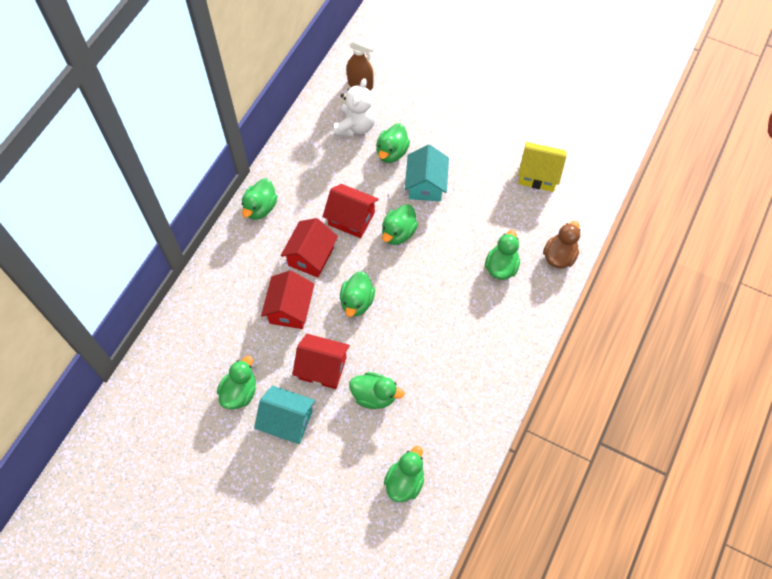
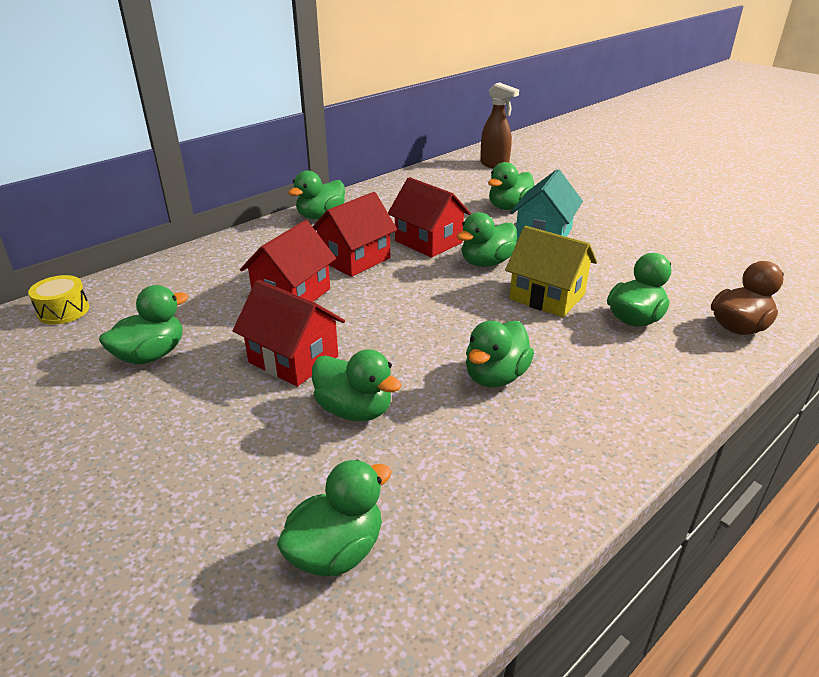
camera: 20 degrees right, 30 degrees down
(156, 372) = (63, 311): none -> yellow drum
(287, 421) = (190, 404): turquoise house -> none
(355, 126) = (473, 186): white teddy bear -> none
(357, 302) = (391, 307): green duck -> green duck (495, 376)
(538, 175) = (712, 253): yellow house -> yellow house (547, 297)

